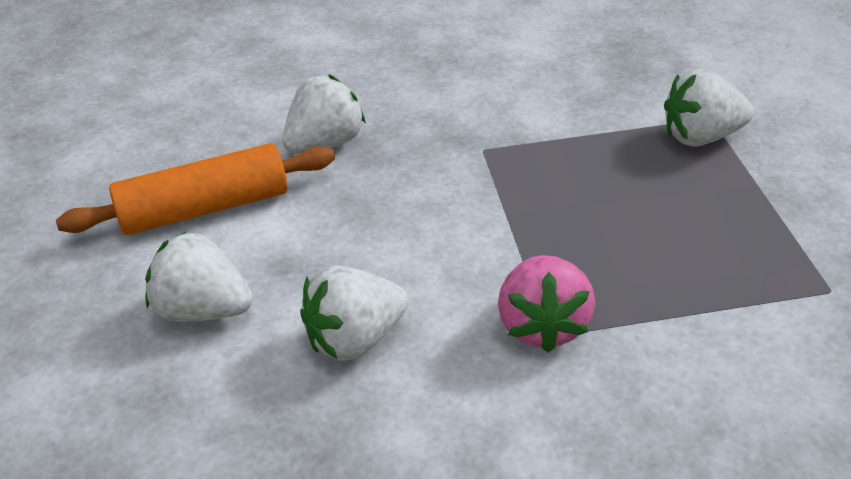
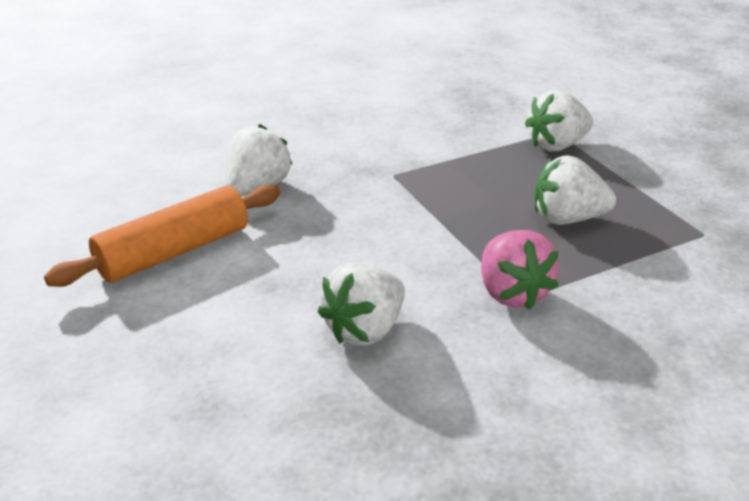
camera: 20 degrees left, 5 degrees down
(203, 311) = (216, 331): white strawberry -> white strawberry (567, 218)

